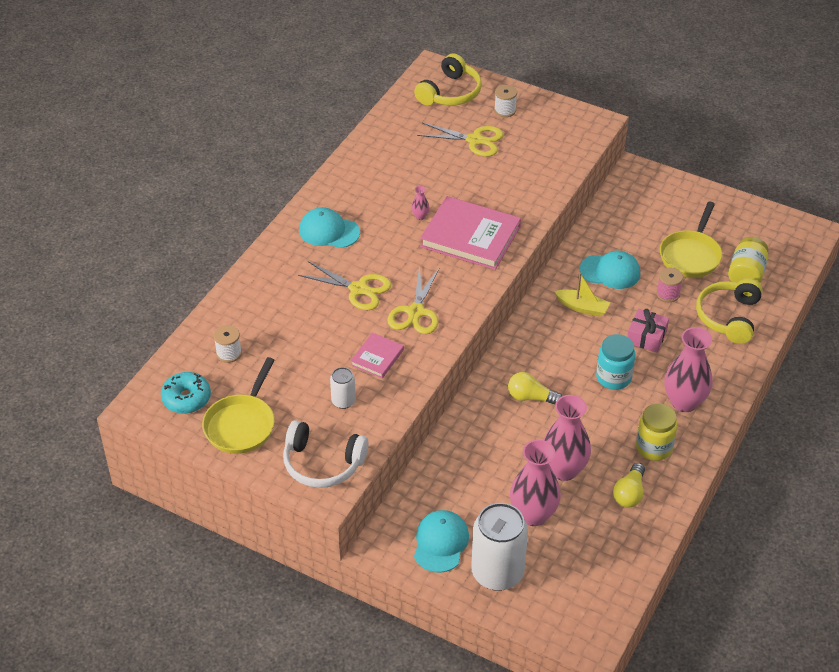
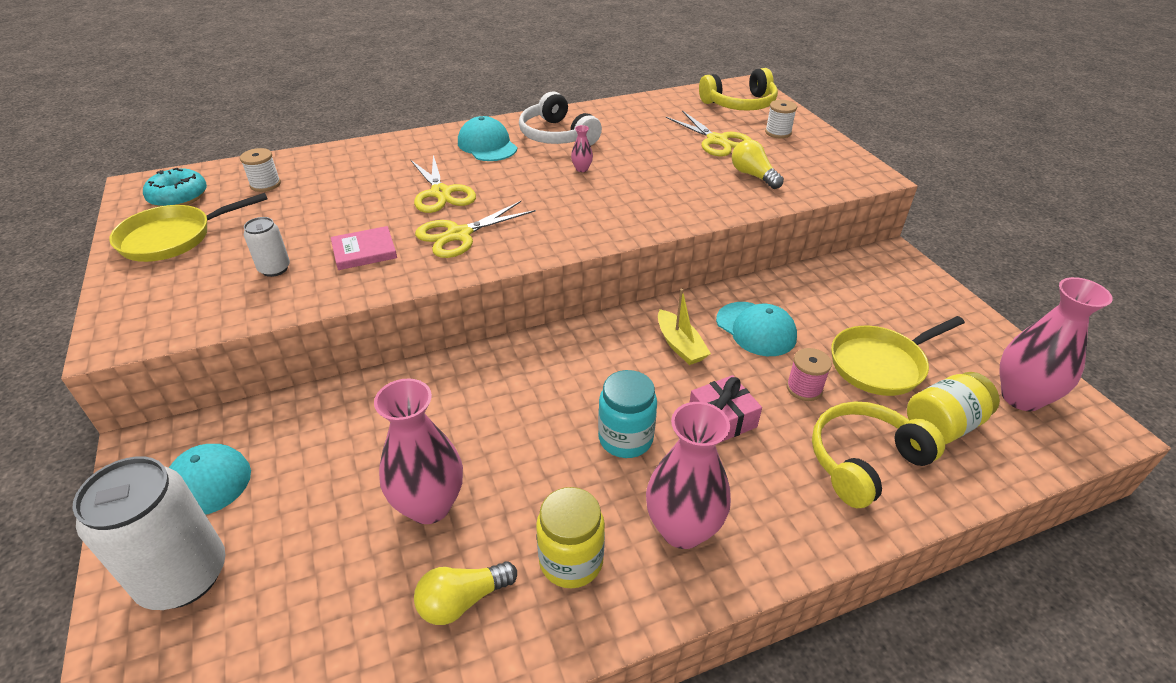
camera: 40 degrees right, 5 degrees down
(322, 463) = (161, 309): white headphones -> white headphones (557, 135)
(470, 237) = (605, 203): pink book -> none
(531, 397) = (505, 399): yellow light bulb -> yellow light bulb (753, 175)
(533, 515) = (322, 534): pink vase -> pink vase (1021, 397)

